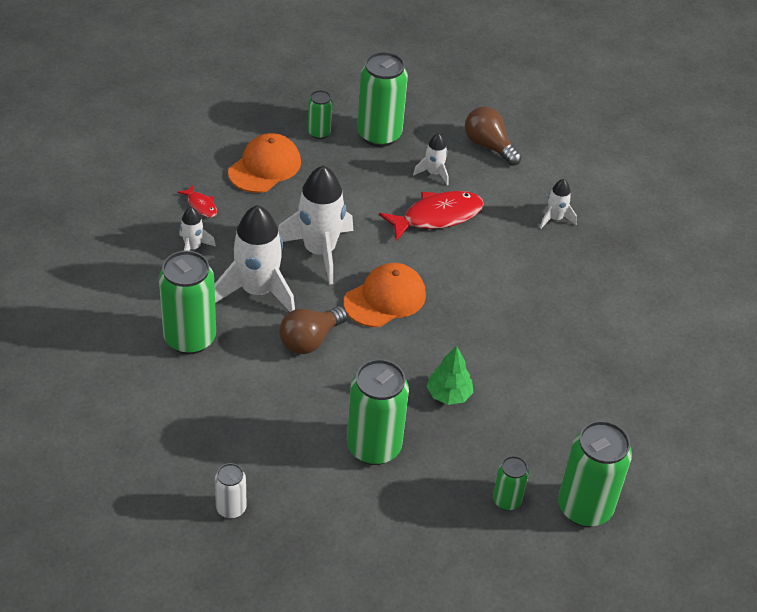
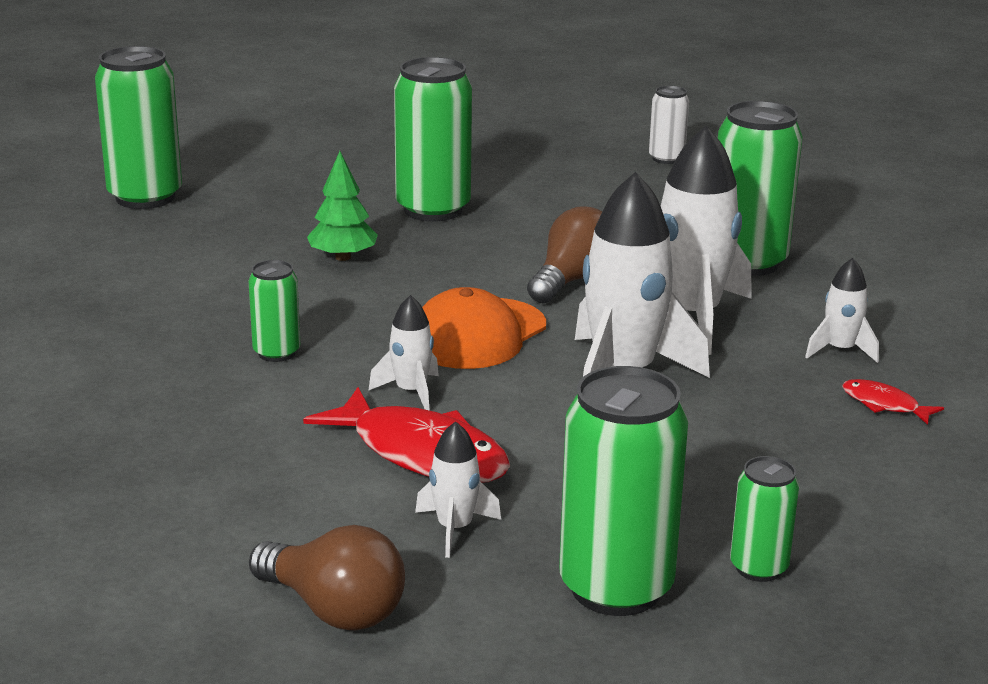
camera: 170 degrees right, 20 degrees down
(231, 508) = (581, 159): white can -> white can (666, 158)
(265, 167) = (822, 482): orange cap -> none
(437, 217) = (422, 453): red fish -> red fish turned 105 degrees counterclockwise
(506, 500) = (248, 193): green can -> green can (276, 353)
(555, 218) = (166, 487): white rocket -> white rocket (411, 392)

